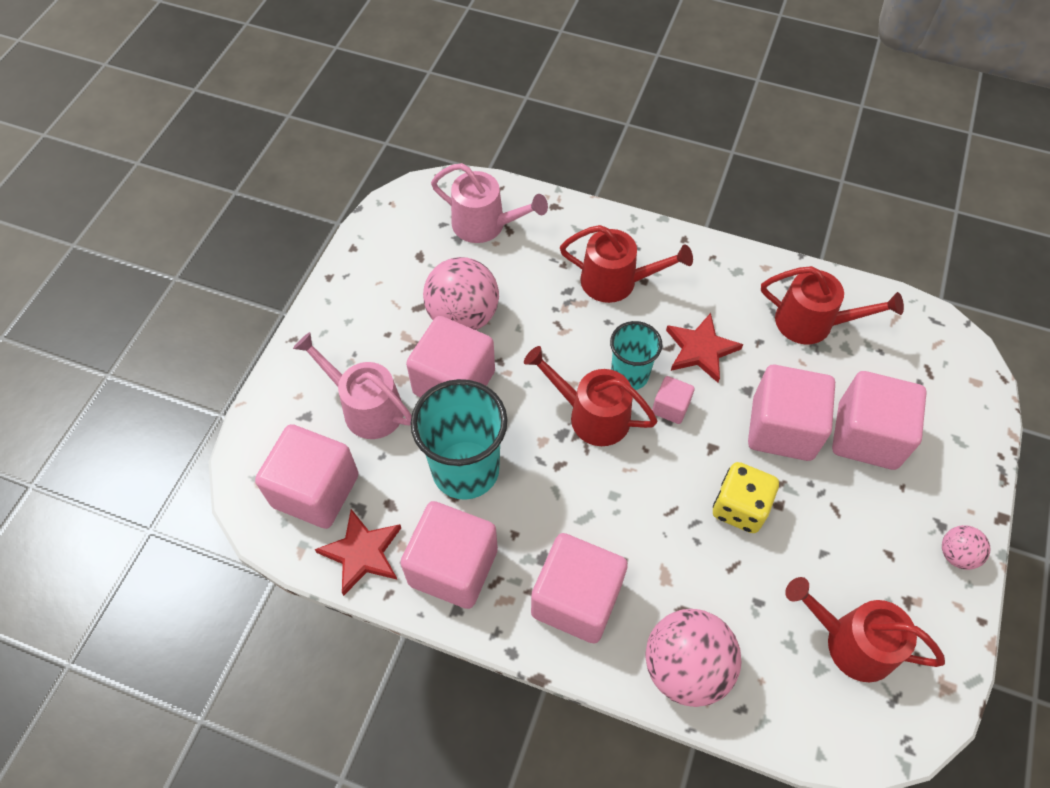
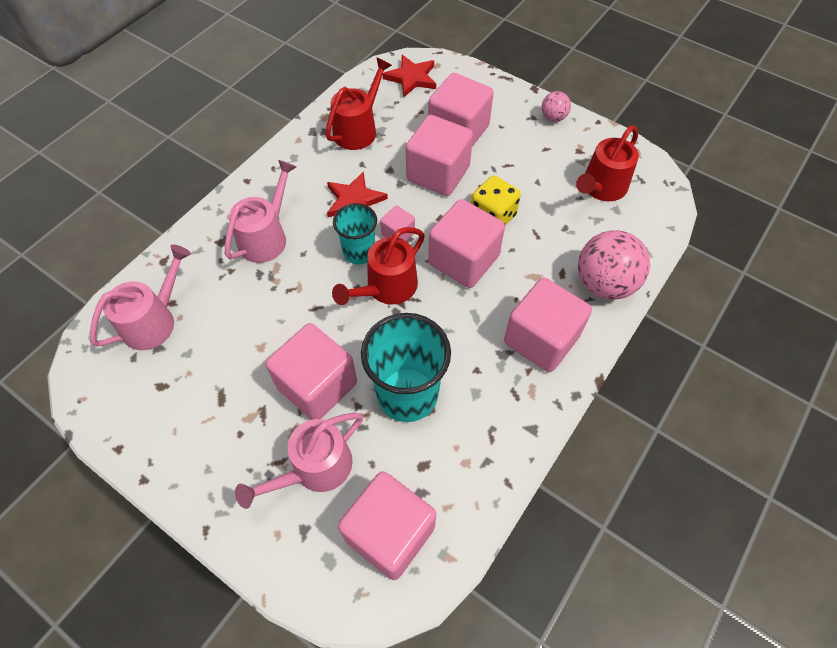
camera: 75 degrees left, 0 degrees up
(362, 553) = (464, 499): red star -> red star (411, 78)
(453, 567) = (495, 424): pink cube -> pink cube (463, 260)
(463, 316) = (249, 362): pink ball -> none
(616, 281) = (266, 237): red watering can -> pink watering can

